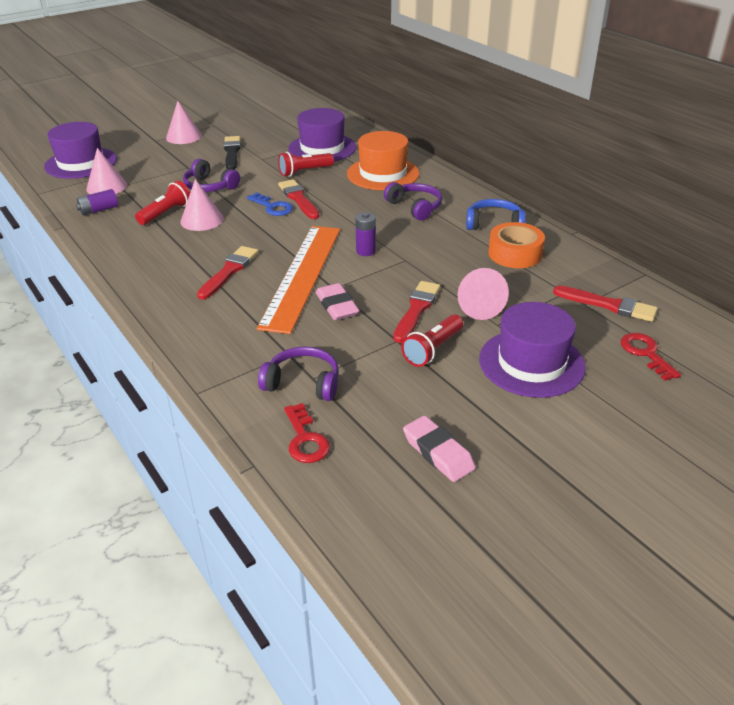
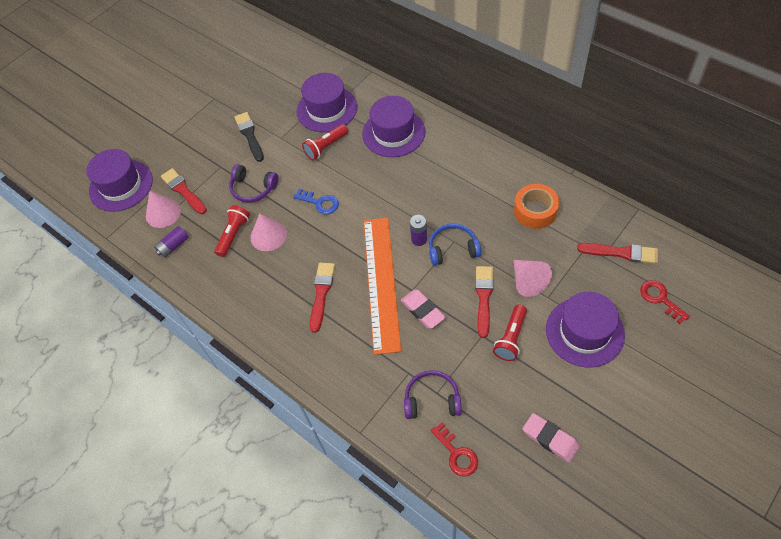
camera: 10 degrees left, 20 degrees up
(183, 136) = (194, 123): pink cone -> none
(298, 199) = (337, 186): red brush -> red brush (183, 190)
(383, 174) = (393, 133): orange hat -> purple hat
(415, 207) = (437, 172): purple headphones -> none
(494, 224) = (507, 177): blue headphones -> blue headphones (453, 249)

